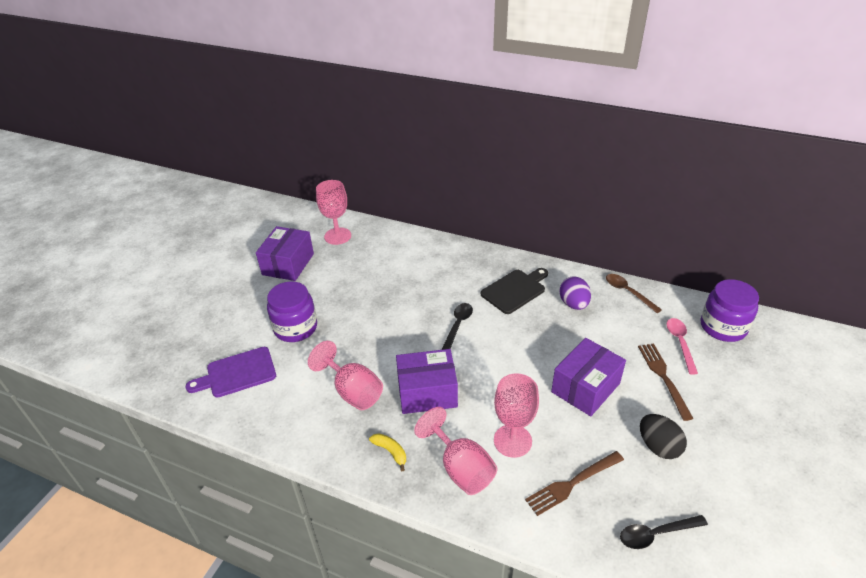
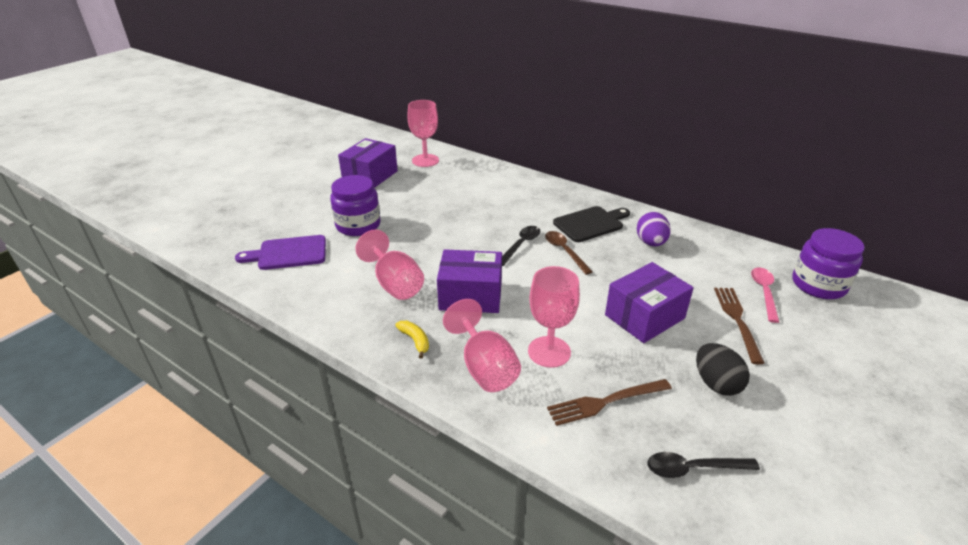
camera: 10 degrees right, 5 degrees down
(628, 292) = (714, 241): brown spoon -> brown spoon (564, 251)

